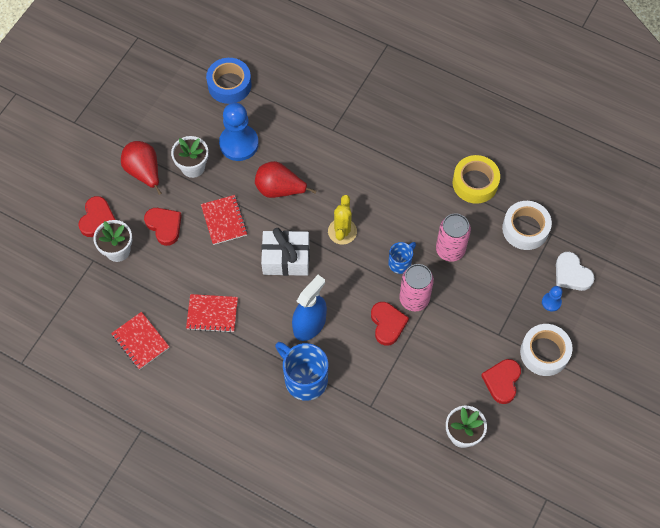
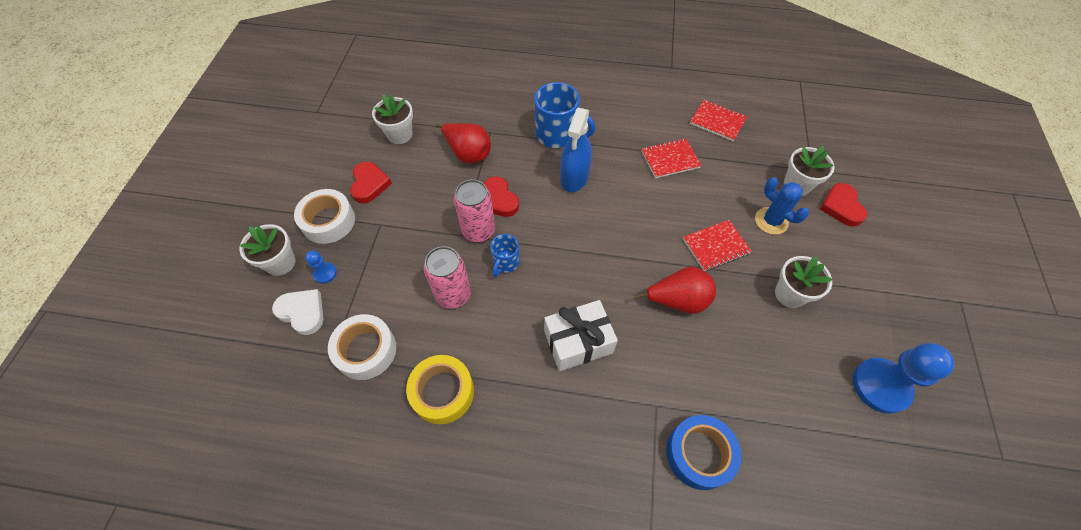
camera: 160 degrees right, 5 degrees down
(144, 172) = (836, 269): red pear -> red pear (468, 153)
(164, 226) = (771, 221): red heart -> blue cactus
(224, 220) = (716, 246): red notebook -> red notebook turned 75 degrees counterclockwise
(229, 85) = (828, 425): blue tape -> blue tape (699, 454)
(239, 143) = (759, 342): blue pawn -> blue pawn (880, 386)
(286, 259) = (629, 228): white gift -> white gift (578, 342)
(342, 231) = (583, 276): yellow cactus -> none
(588, 324) = (280, 262): none -> white flower pot

